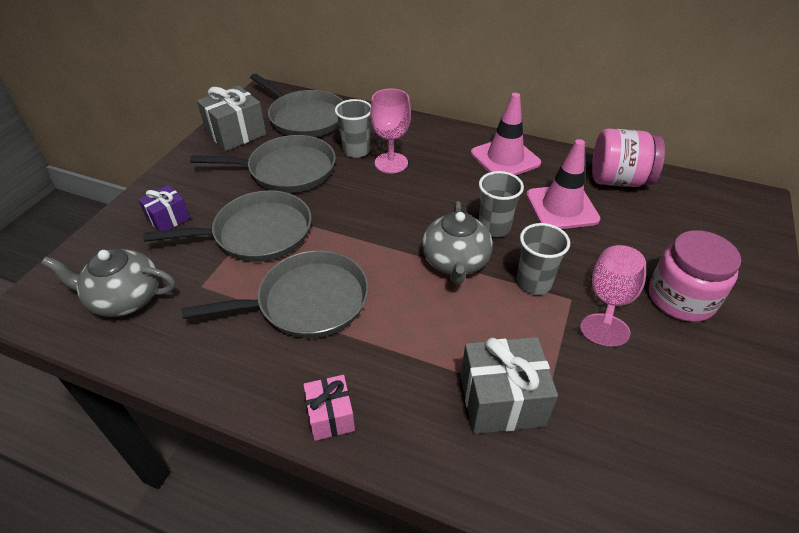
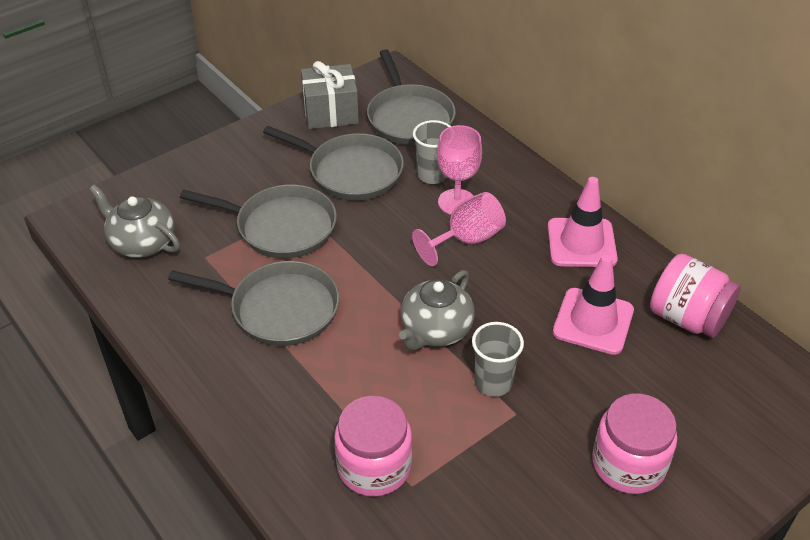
camera: 30 degrees right, 0 degrees up
(168, 219) = (217, 182): purple gift -> none
(330, 416) = (231, 410): pink gift -> none
(494, 228) = (502, 313): grey cup -> none
(501, 400) = (374, 466): grey gift -> pink jar
(609, 301) = (551, 433): pink goblet -> pink goblet (466, 240)

